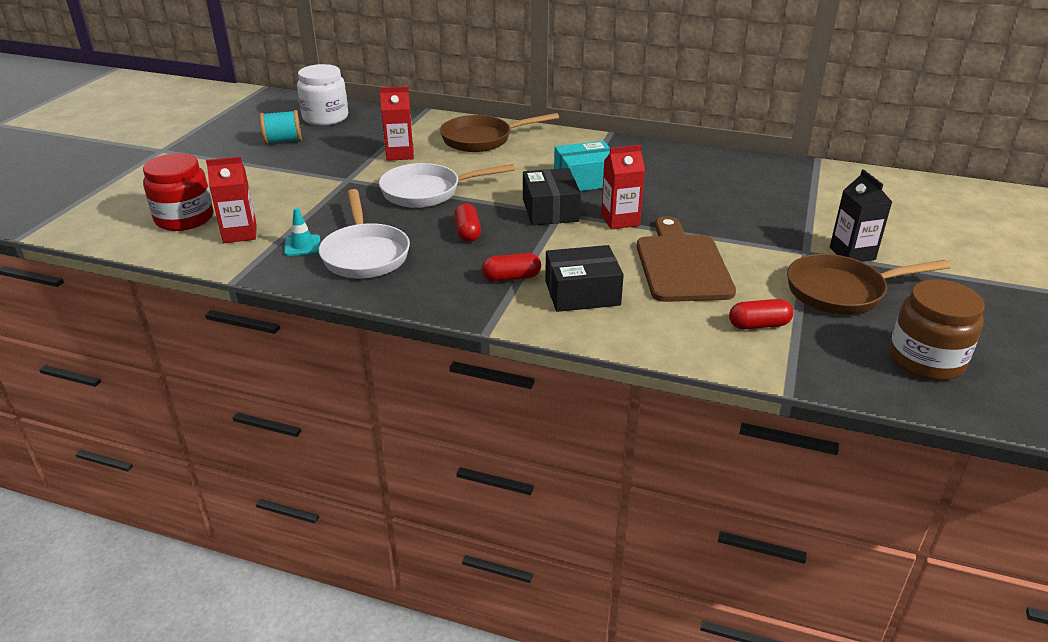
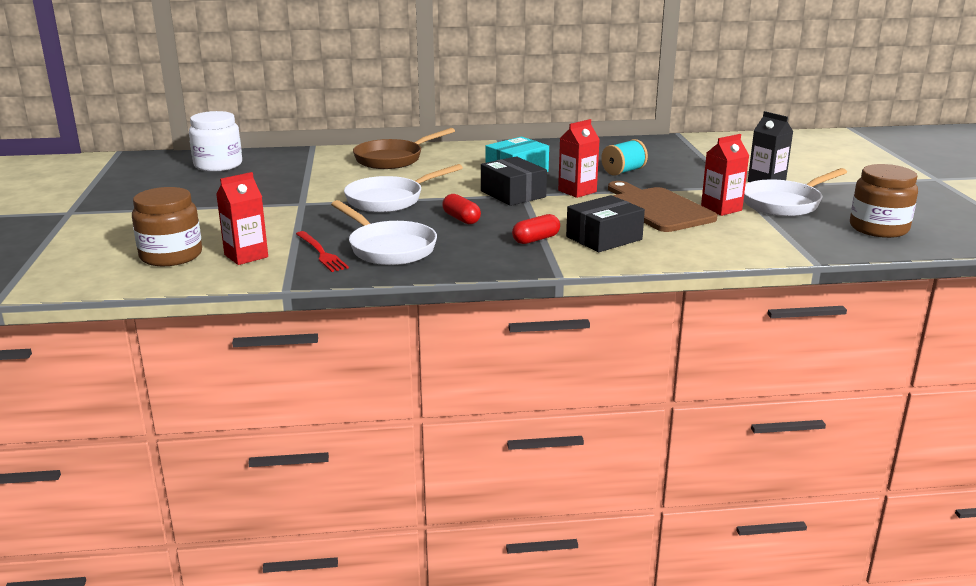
camera: 25 degrees left, 10 degrees down
(184, 218) = (171, 256): red jar -> brown jar
(283, 141) = (197, 187): turquoise spool -> turquoise spool (623, 171)
(302, 246) = (321, 253): turquoise traffic cone -> red fork
(400, 154) = (329, 179): red carton -> red carton (721, 209)
(758, 325) = (752, 231): red capsule -> none
(842, 291) = (784, 203): brown pan -> white pan

